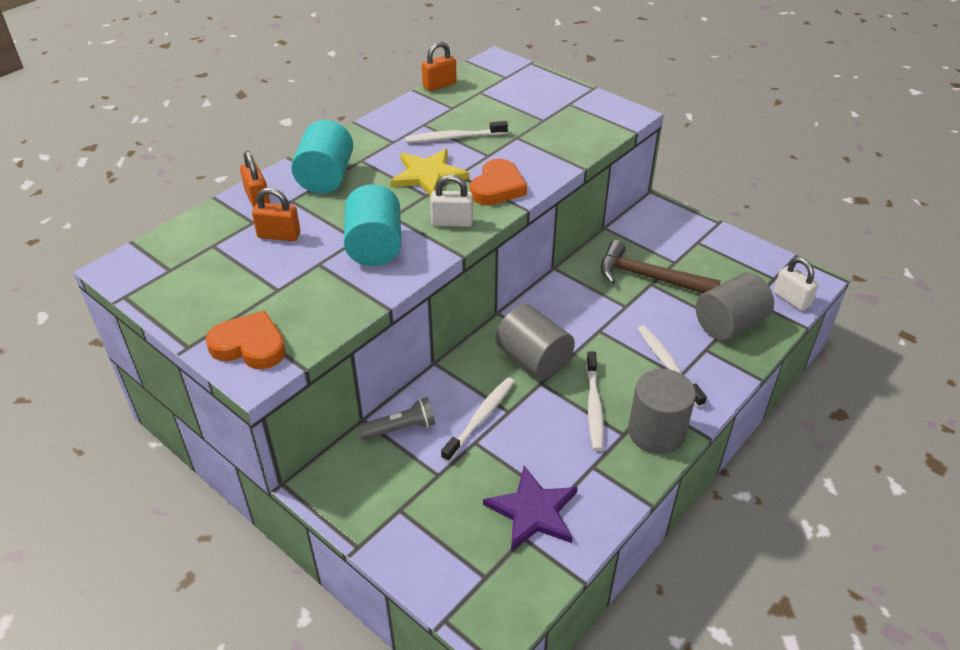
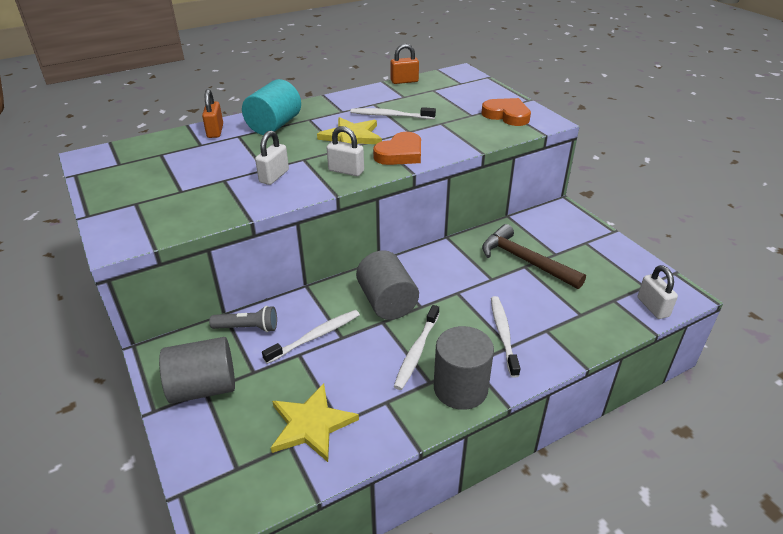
camera: 20 degrees right, 5 degrees down
(249, 345) = (129, 224): orange heart -> orange heart (507, 115)
(279, 235) = (211, 156): orange padlock -> none
(375, 246) = (274, 176): turquoise cylinder -> white padlock
(533, 511) = (311, 424): purple star -> yellow star
(729, 324) = (580, 314): grey cylinder -> grey cylinder (203, 387)

